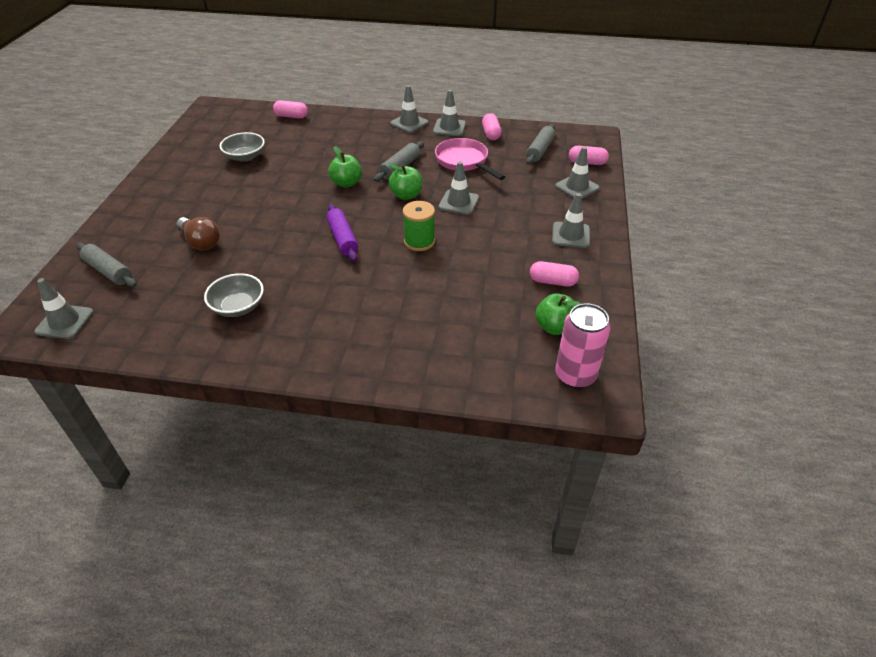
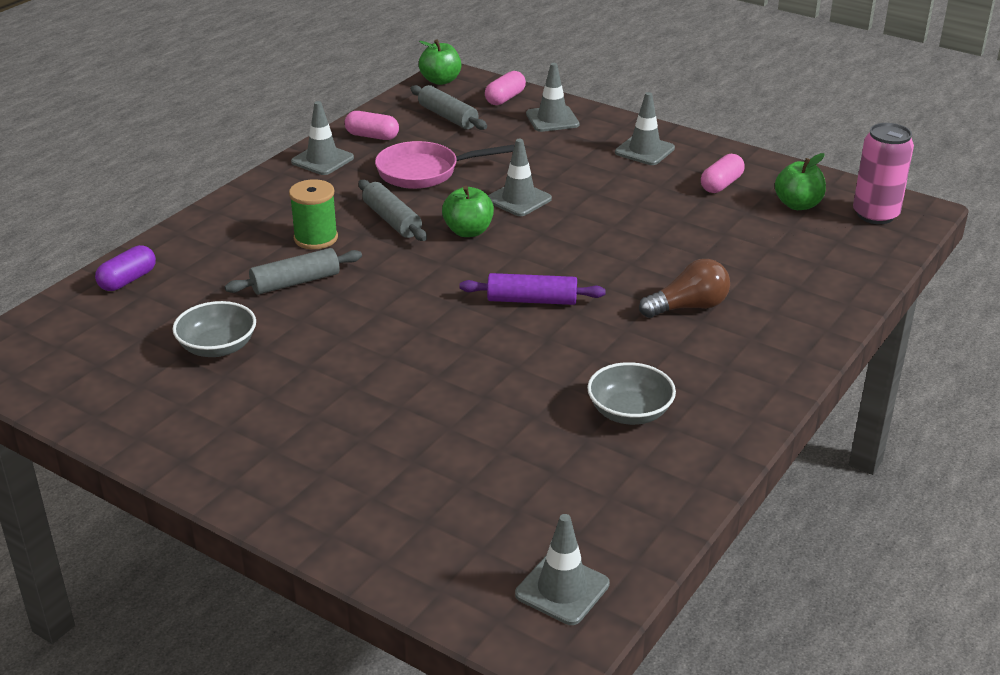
camera: 65 degrees left, 10 degrees down
(108, 271) = (452, 532): grey rolling pin -> grey rolling pin (295, 282)
(201, 242) = (442, 426): brown light bulb -> brown light bulb (688, 307)
(291, 116) = (128, 280): pink capsule -> purple capsule
(346, 183) = (393, 270): green apple -> green apple (440, 80)
(409, 123) = (274, 186): grey traffic cone -> none
(419, 242) = (583, 246): green spool -> green spool (316, 238)

